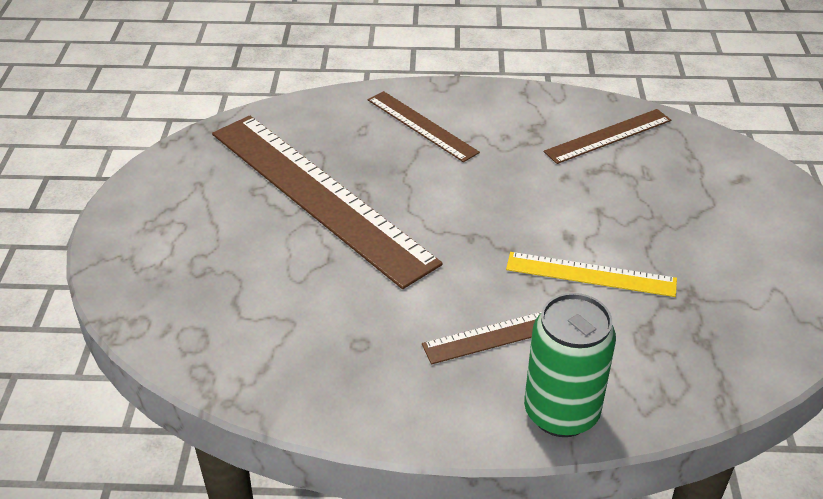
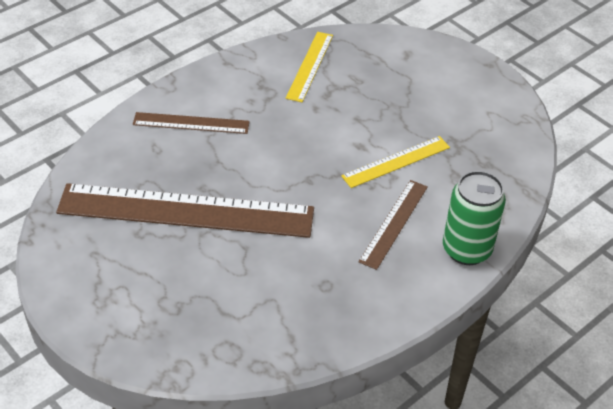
camera: 45 degrees left, 5 degrees up
(608, 136) = (310, 66): brown ruler -> yellow ruler

